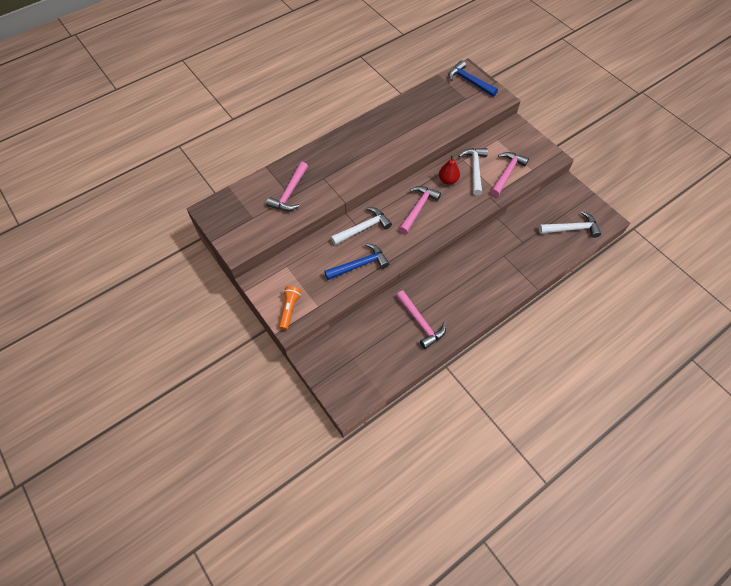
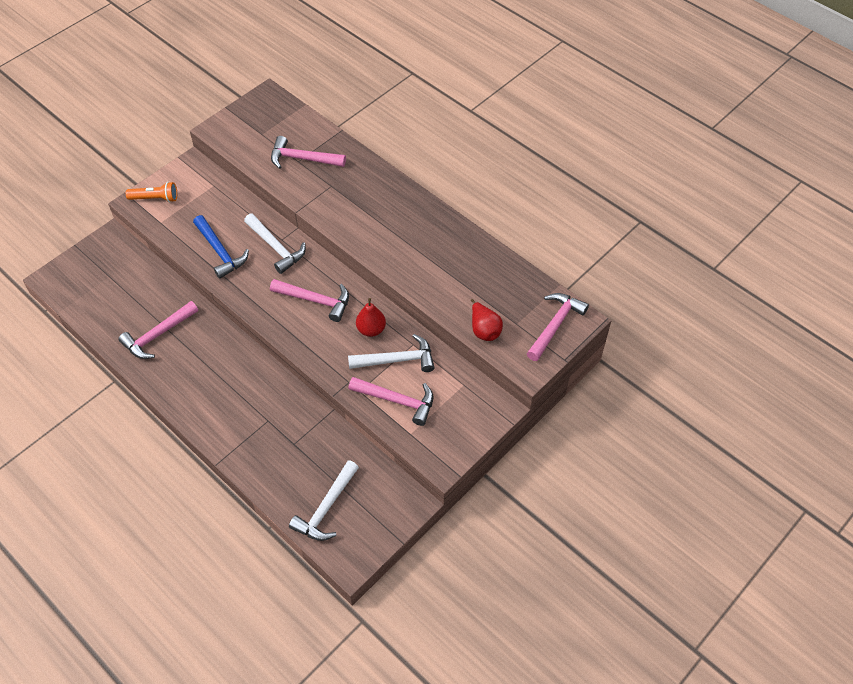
camera: 80 degrees right, 5 degrees down
(469, 81) = (555, 325): blue hammer -> pink hammer
(469, 113) = (484, 330): none -> red pear
(571, 229) = (326, 508): white hammer -> white hammer turned 45 degrees clockwise

